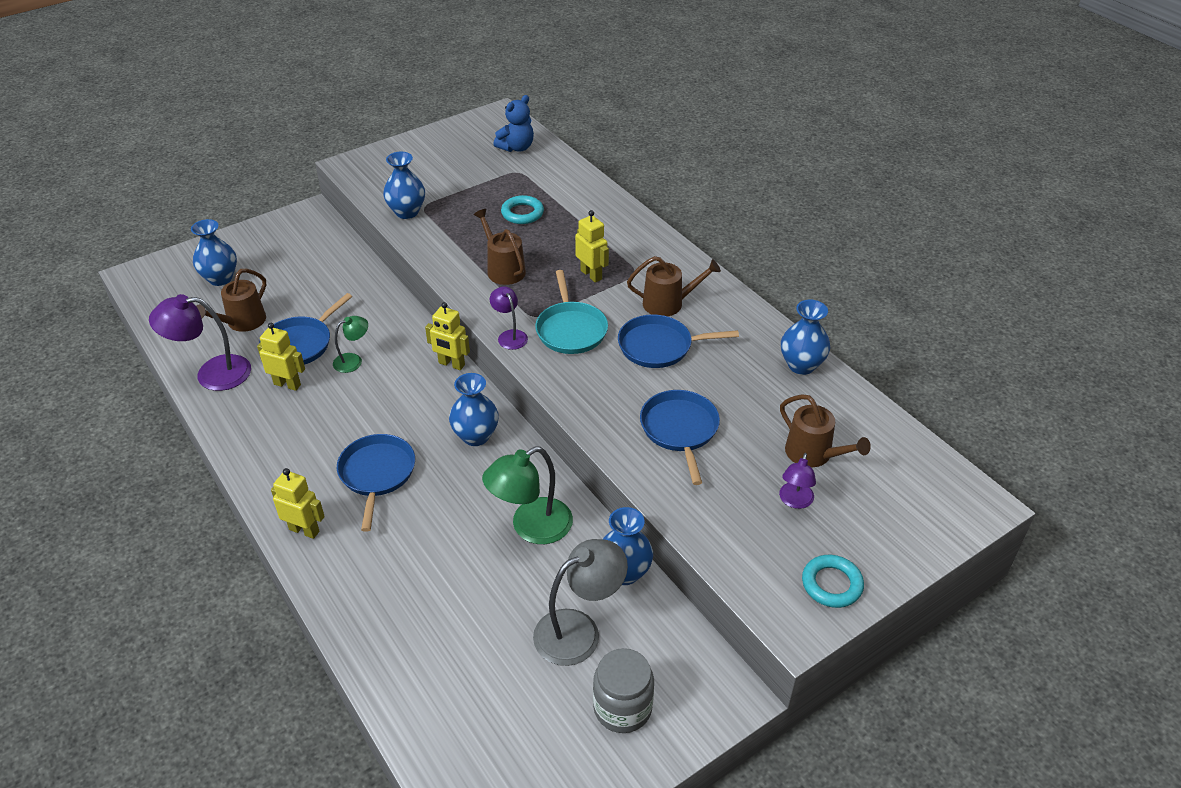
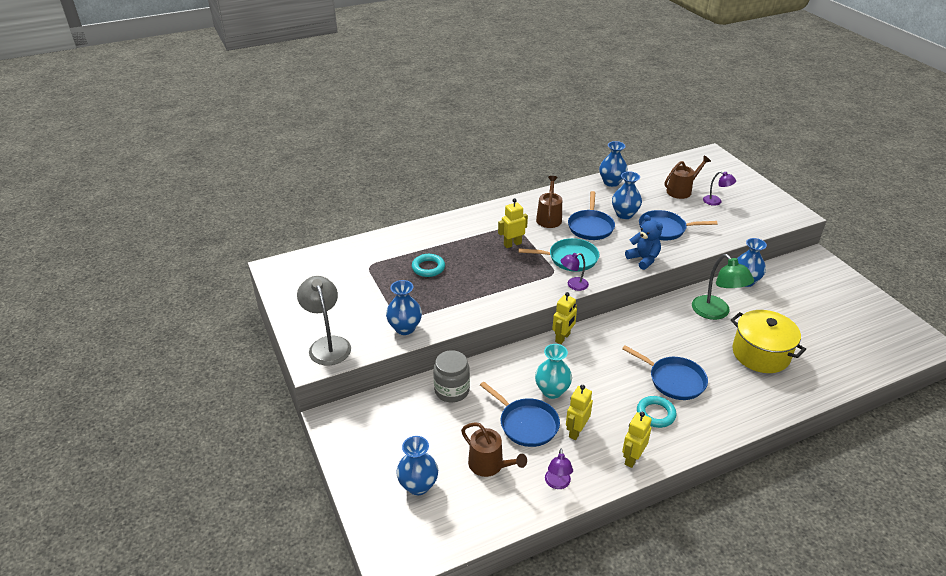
camera: 80 degrees left, 5 degrees down
(212, 374) = (557, 483): purple lamp -> purple lamp, size x0.56
(304, 530) = (729, 419): yellow robot -> yellow robot (632, 458)
(353, 360) = (552, 391): green lamp -> turquoise vase
(377, 474) = (674, 380): blue pan -> blue pan turned 150 degrees counterclockwise
(439, 578) = (760, 354): none -> yellow pot
(476, 436) = (637, 330): blue vase -> blue vase (624, 214)
(503, 269) = (497, 282): brown watering can -> none
(516, 147) = (333, 263): blue teddy bear -> blue teddy bear (643, 259)
(579, 630) = (788, 302): grey lamp -> grey lamp (327, 344)
(622, 708) = (833, 292): grey jar -> grey jar (452, 390)
(831, 584) = (769, 201): turquoise ring -> turquoise ring (655, 414)

